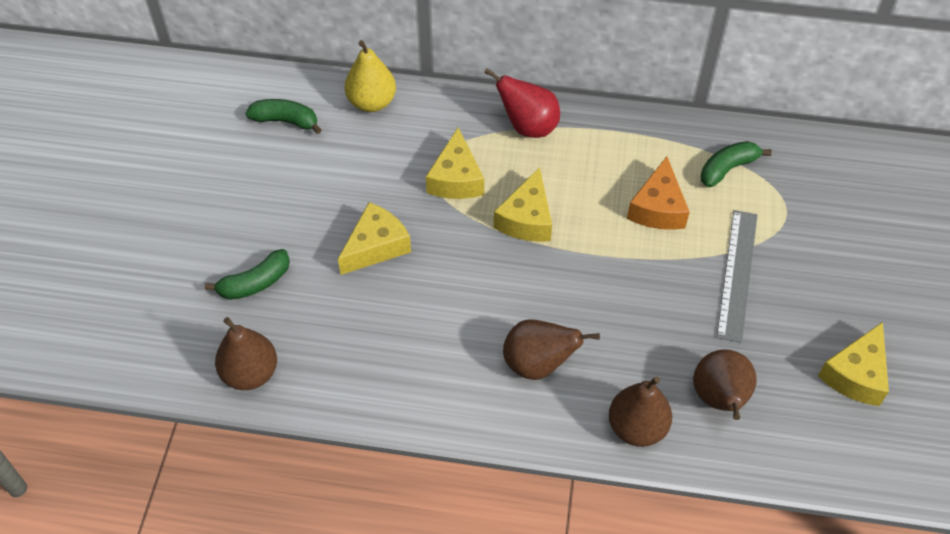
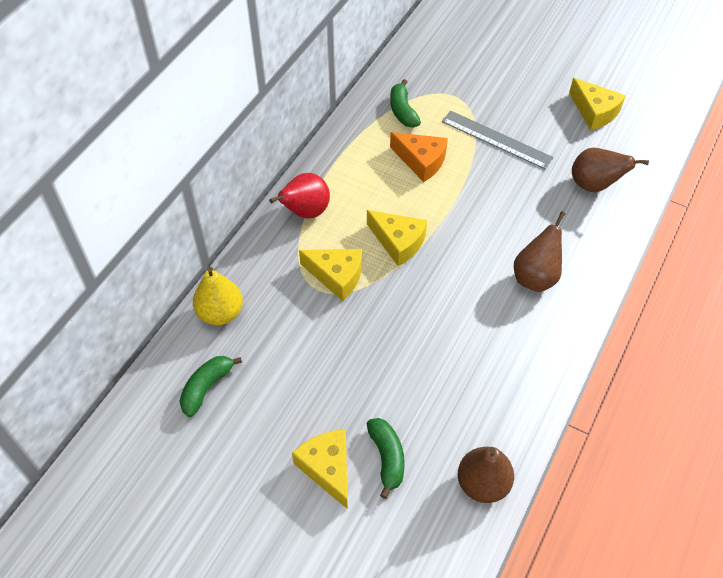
camera: 70 degrees left, 0 degrees up
(376, 246) = (384, 353): yellow cheese -> yellow cheese (328, 468)
(637, 428) = (604, 237): brown pear -> none

